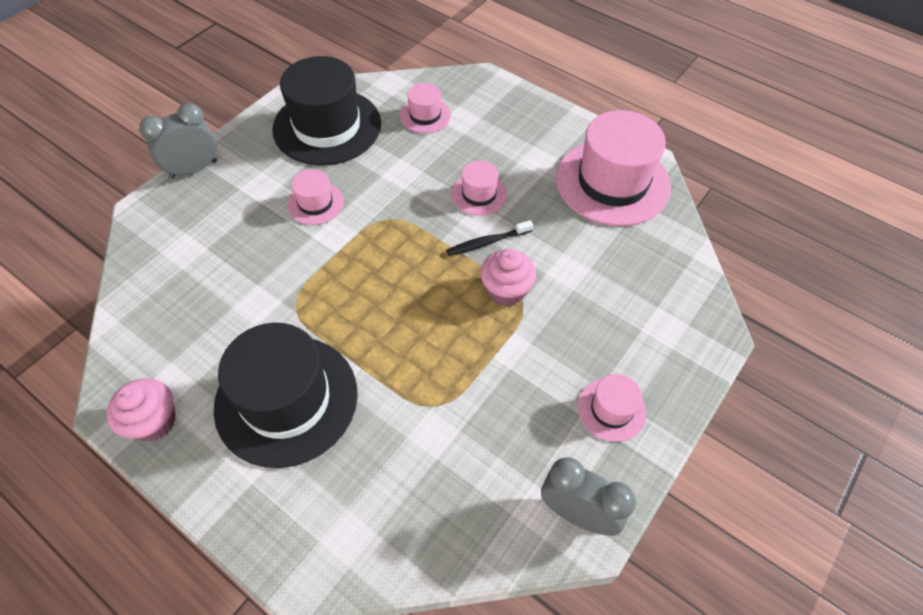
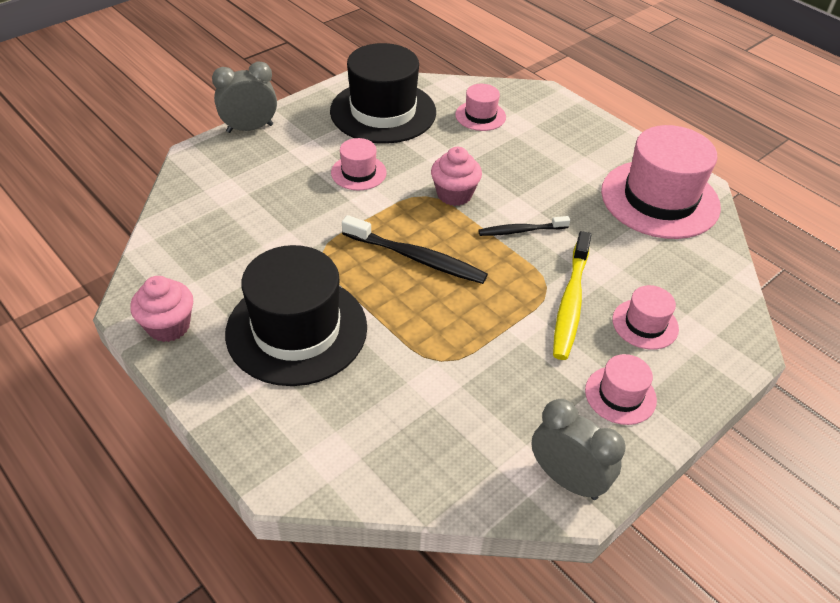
camera: 10 degrees right, 10 degrees down
(391, 293) = (416, 258): none -> black toothbrush
(479, 194) = (520, 189): pink hat -> pink hat (645, 324)
(506, 290) = (531, 274): pink cupcake -> pink cupcake (454, 194)
(548, 315) = (571, 302): none -> yellow toothbrush

